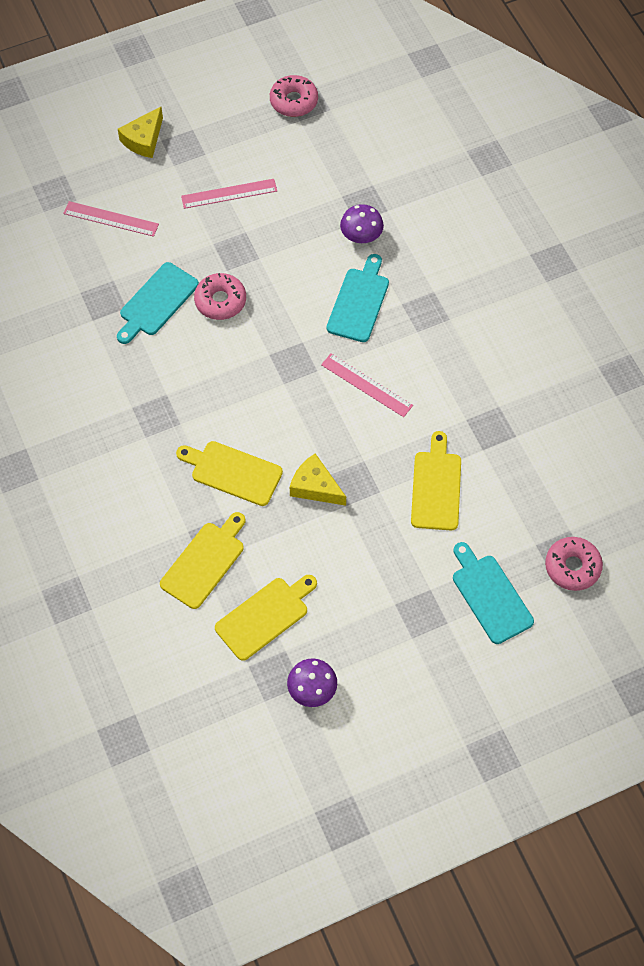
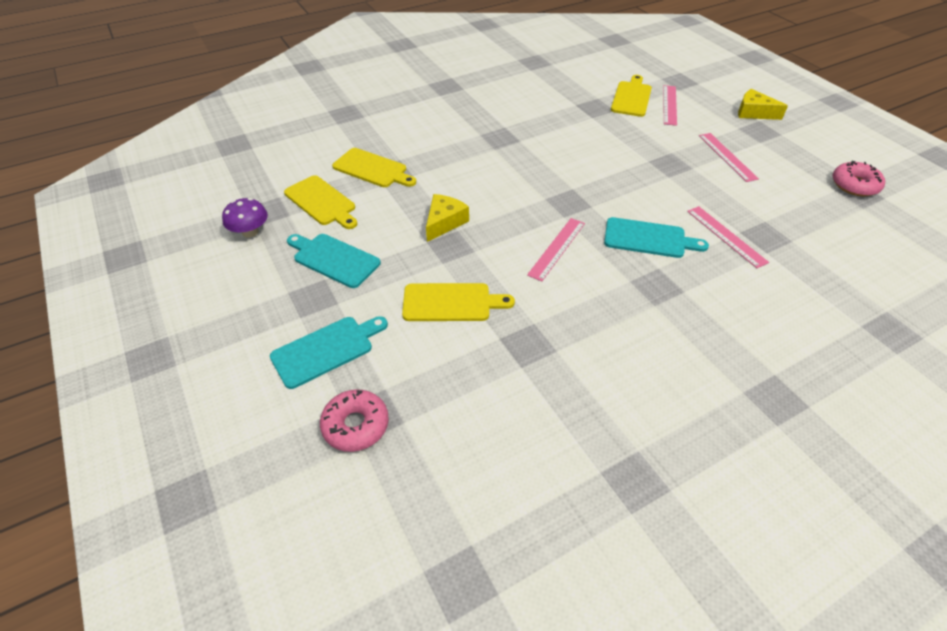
camera: 85 degrees right, 15 degrees down
(157, 302) = (603, 130): turquoise cutting board -> turquoise cutting board (334, 259)
(220, 301) = (616, 160): pink donut -> none
(233, 472) = (454, 177): yellow cutting board -> yellow cutting board (631, 97)
(361, 236) = (726, 236): purple mushroom -> pink ruler

